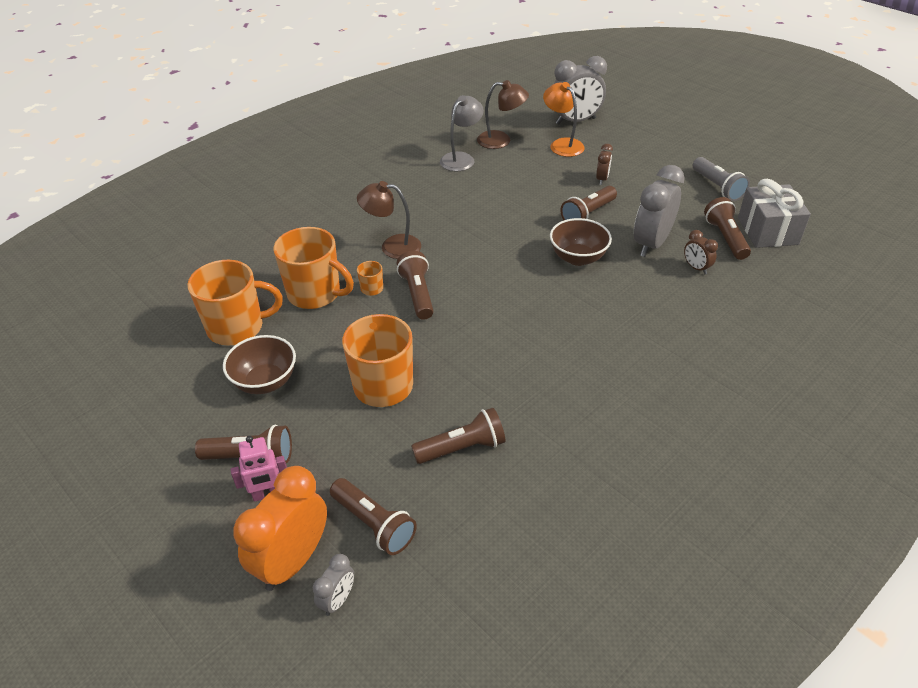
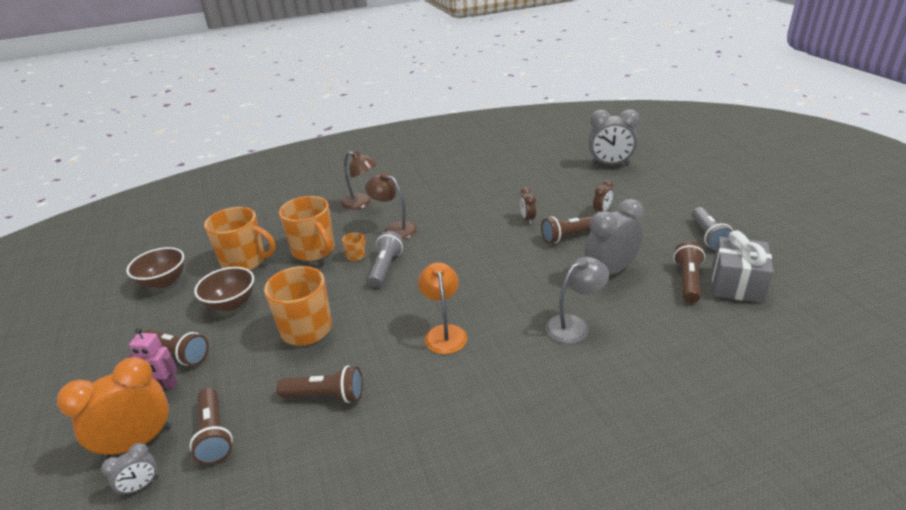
camera: 25 degrees right, 10 degrees down
(417, 294) = (385, 267): brown flashlight -> grey flashlight
(461, 158) = (495, 177): grey lamp -> grey lamp (574, 325)
(501, 140) = (536, 169): brown lamp -> brown lamp (361, 203)
(562, 144) = (585, 179): orange lamp -> orange lamp (444, 333)
(578, 258) = (535, 268): brown bowl -> brown bowl (163, 281)
(696, 268) = (640, 300): brown clock -> brown clock (527, 219)

